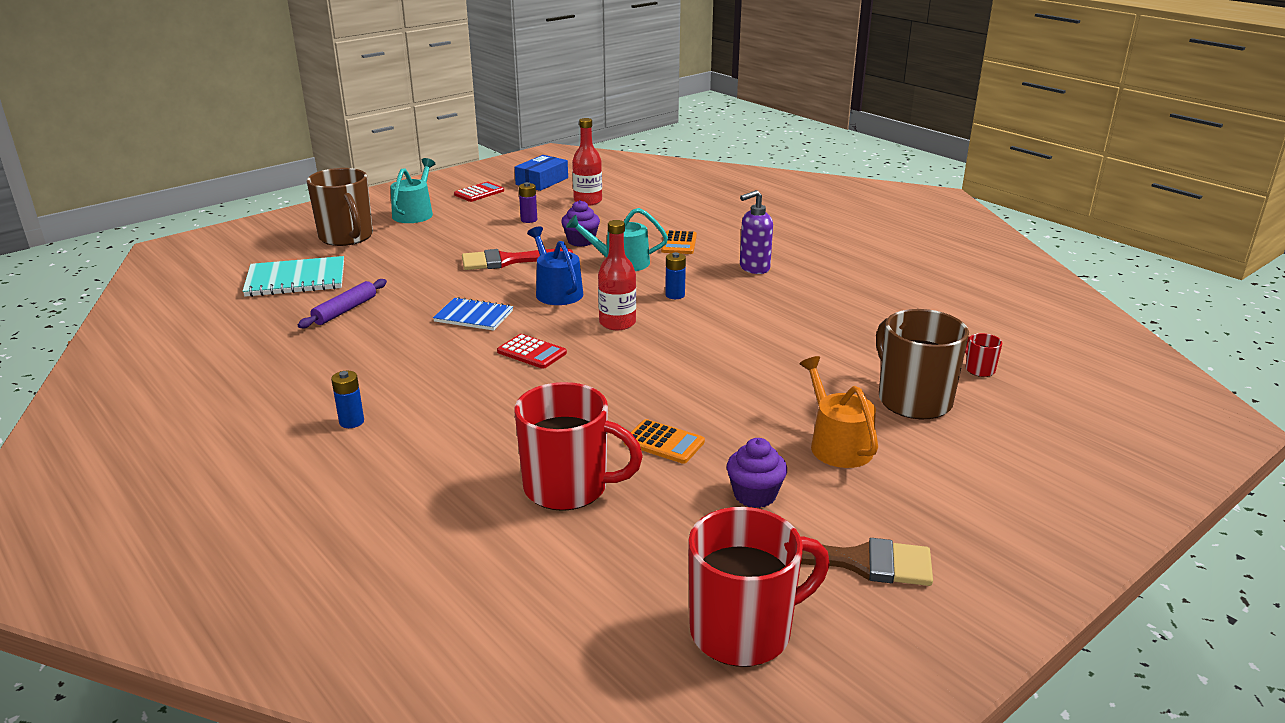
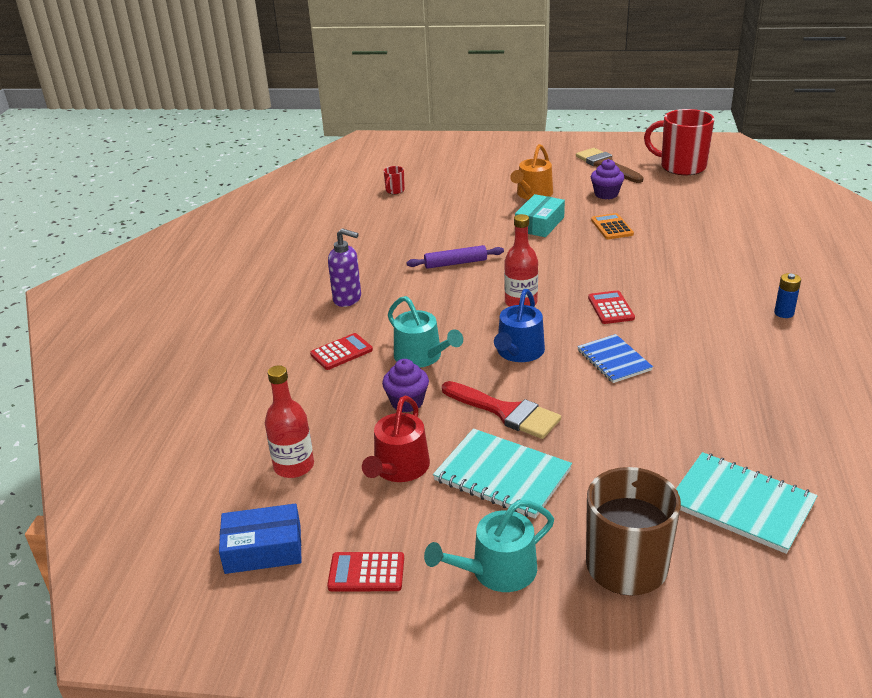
camera: 130 degrees left, 5 degrees up
(345, 310) = (718, 425): purple rolling pin -> purple rolling pin (455, 263)
(464, 238) = (502, 475): none -> turquoise notebook
(529, 220) = (399, 468): purple battery -> red watering can
(568, 488) = (689, 229): red mug -> none
(675, 295) = (444, 305): blue battery -> none
(679, 243) = (341, 352): orange calculator -> red calculator
(747, 406) = (539, 224): none -> turquoise box
(913, 400) = (458, 194): brown mug -> none

